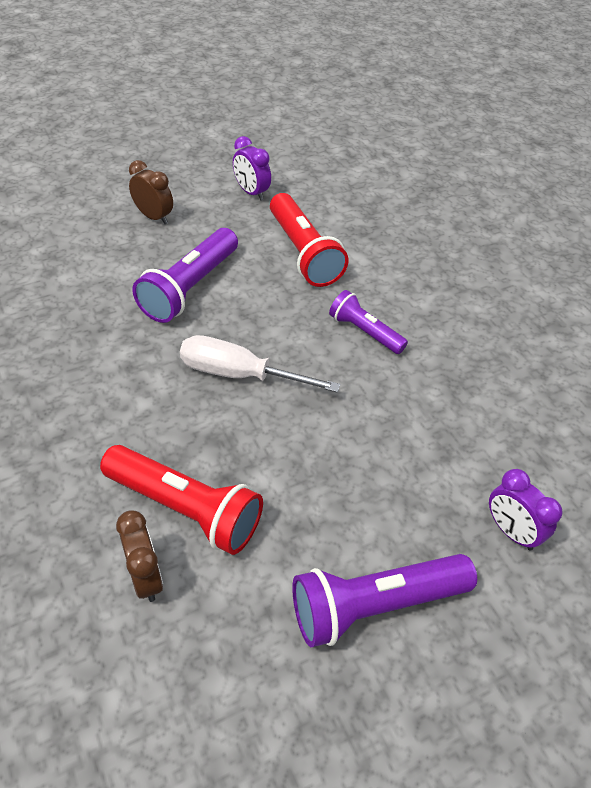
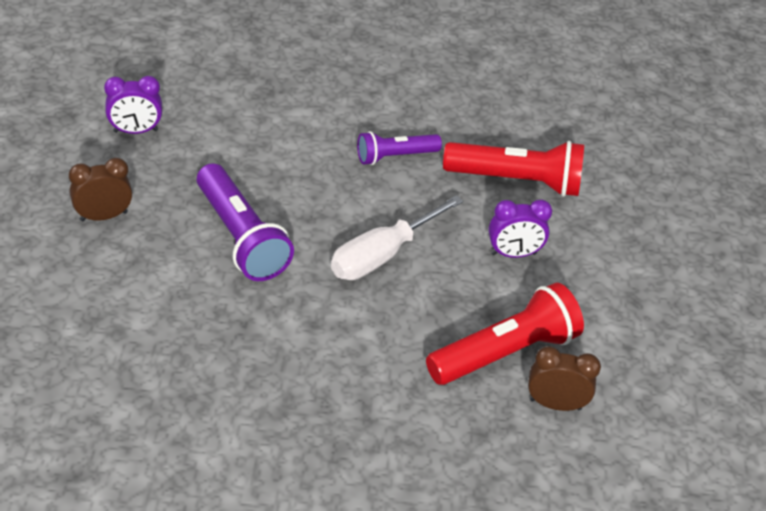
camera: 60 degrees left, 5 degrees down
(303, 253) = (262, 141): red flashlight -> red flashlight (516, 181)
(375, 605) = (657, 288): purple flashlight -> none
(511, 531) = (641, 188): purple clock -> purple clock (513, 254)

